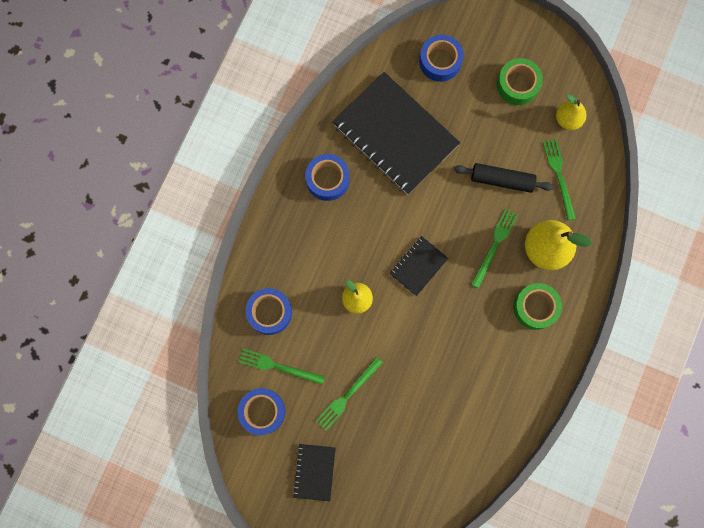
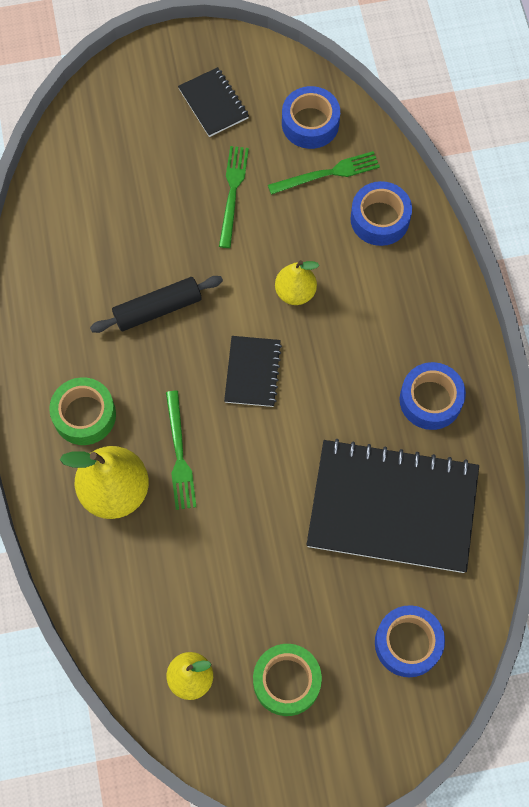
camera: 145 degrees right, 10 degrees down
(502, 180) = (223, 540): black rolling pin -> black rolling pin (158, 309)
(559, 176) = (155, 593): green fork -> none

